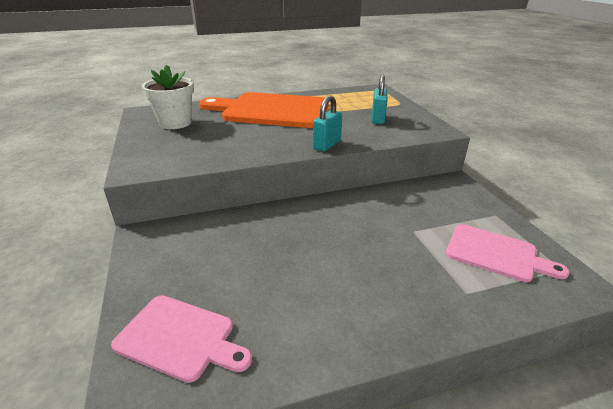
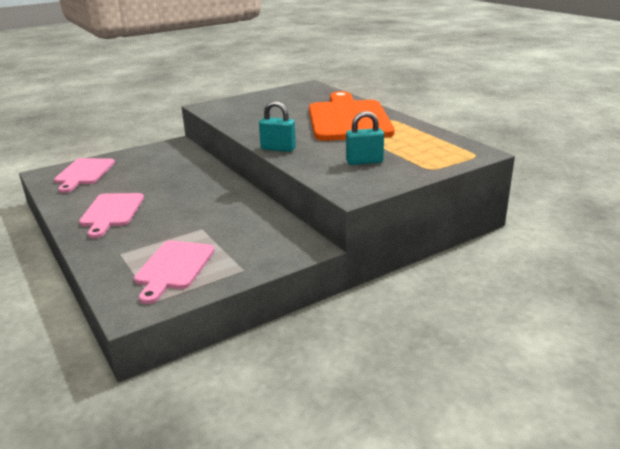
camera: 75 degrees right, 5 degrees down
(175, 123) = (292, 98): white flower pot -> none
(350, 301) = (111, 212): none -> pink cutting board

